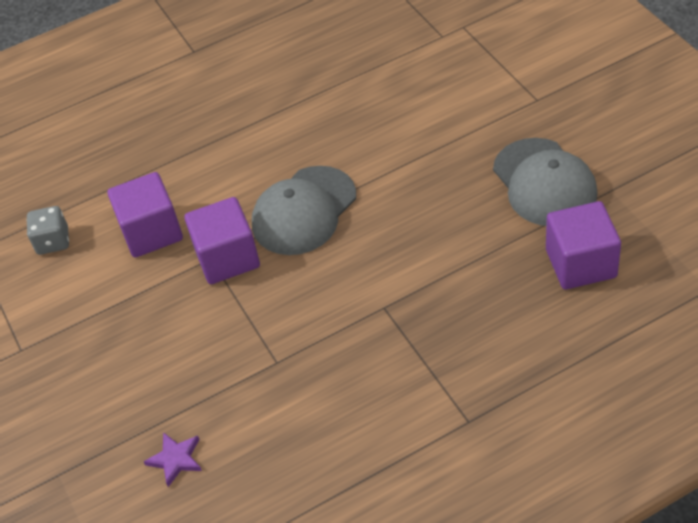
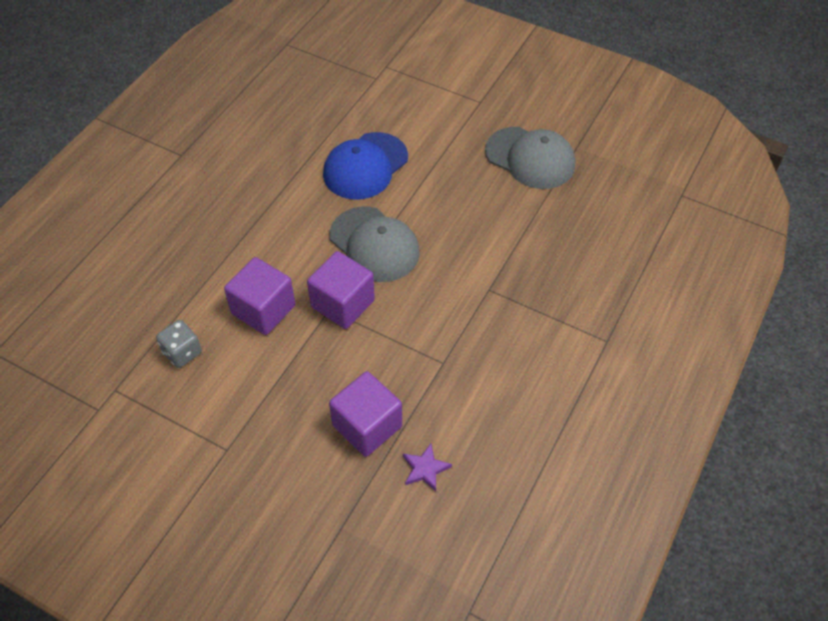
camera: 40 degrees left, 5 degrees up
(304, 211) = (374, 244): grey cap -> grey cap turned 45 degrees counterclockwise
(358, 126) = (365, 166): none -> blue cap
(580, 263) = (596, 204): purple cube -> purple cube (367, 426)

